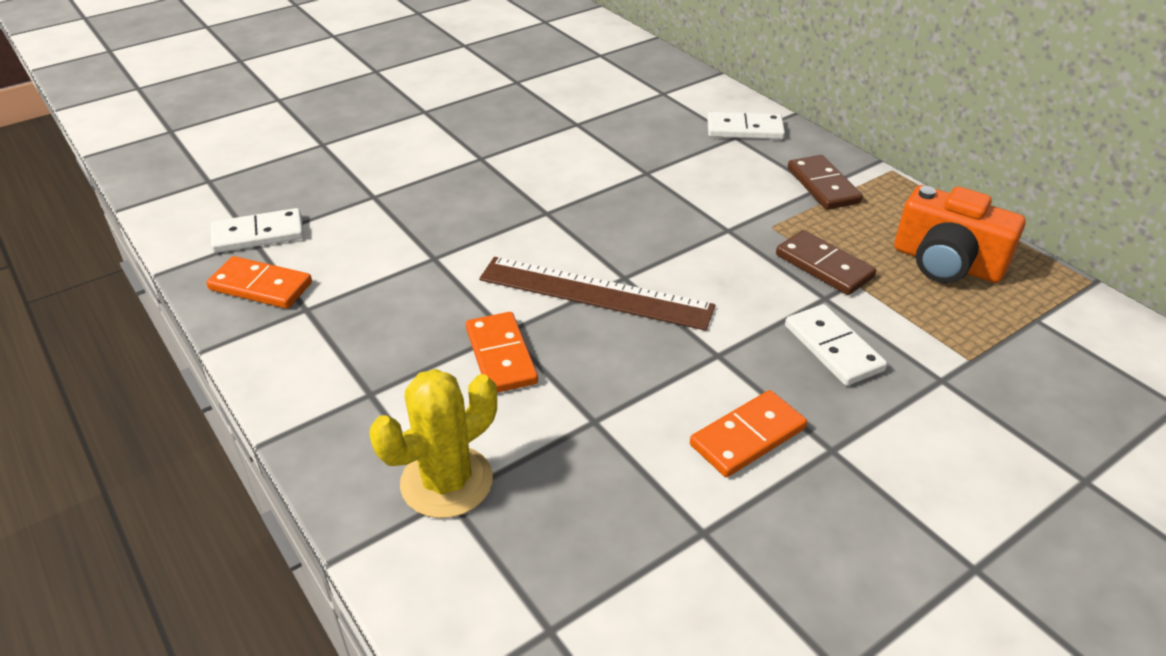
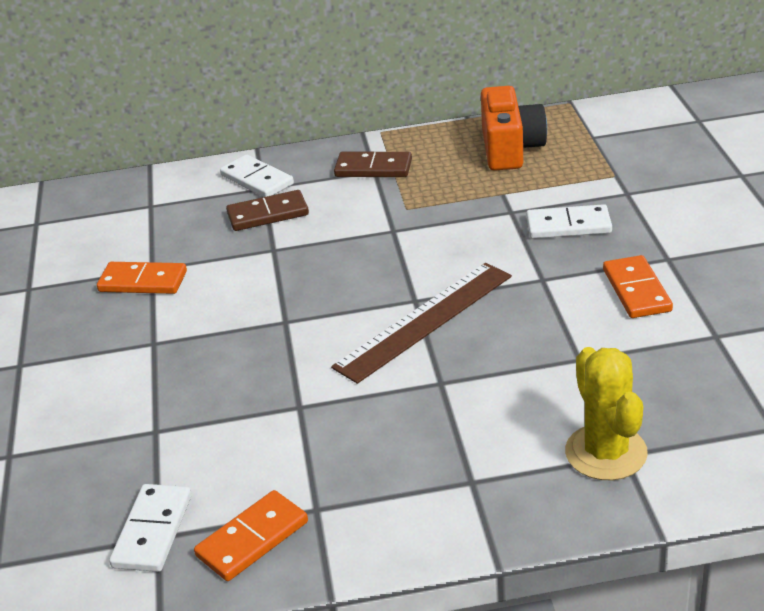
camera: 60 degrees left, 5 degrees down
(501, 356) = (471, 392): orange domino -> orange domino (143, 282)
(744, 129) = (257, 180): white domino -> white domino turned 75 degrees counterclockwise
(824, 266) = (474, 200): brown domino -> brown domino (268, 214)
(946, 263) = (510, 148): orange camera -> orange camera turned 60 degrees counterclockwise

